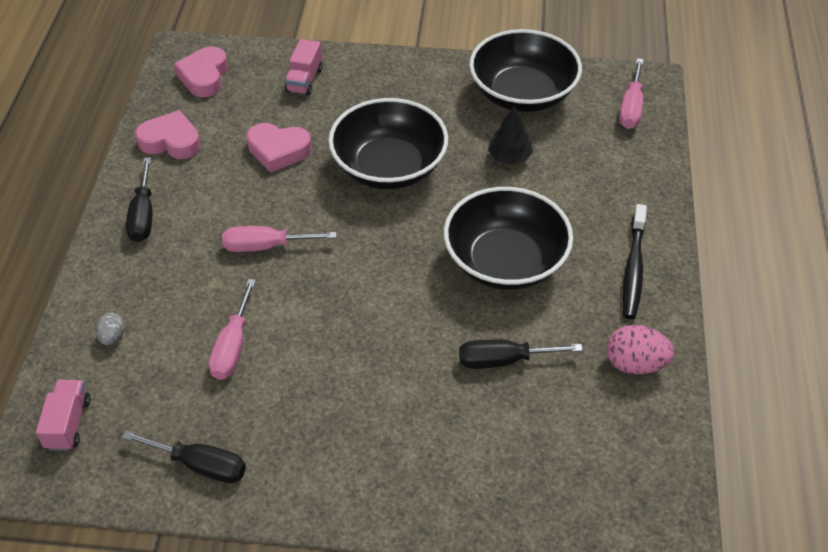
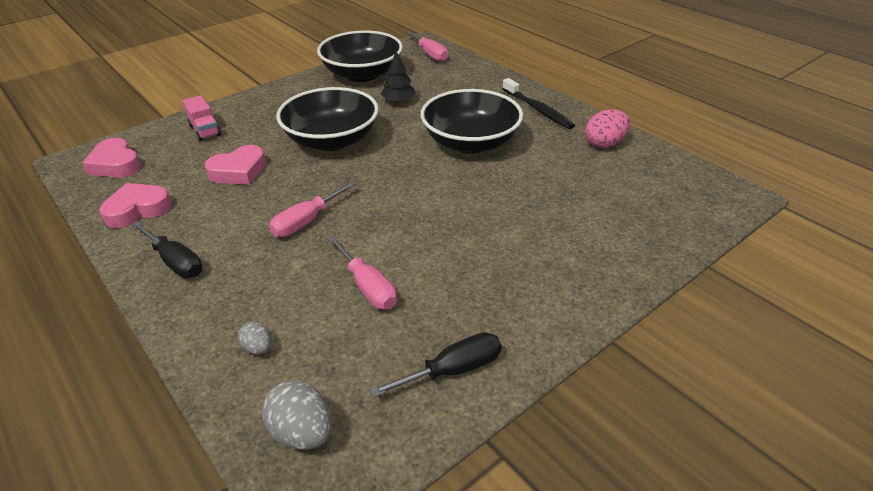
camera: 45 degrees left, 10 degrees down
(68, 423) = (302, 432): pink truck -> grey egg
(503, 360) = (543, 183): black screwdriver -> none

